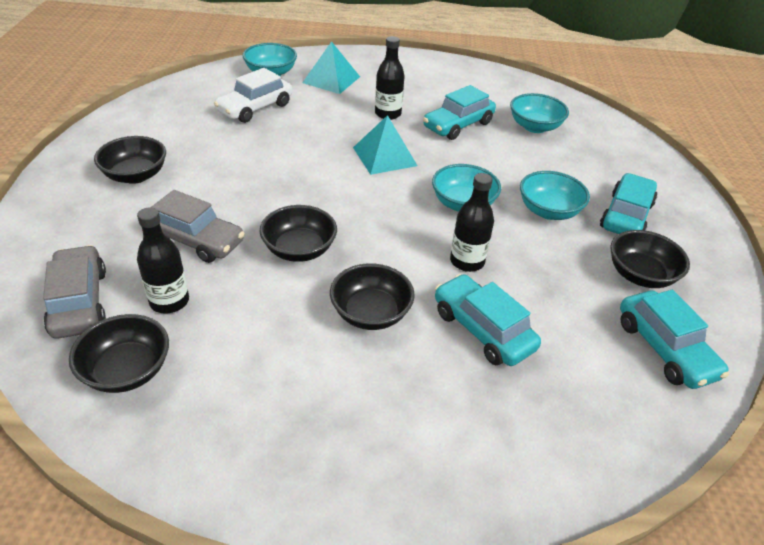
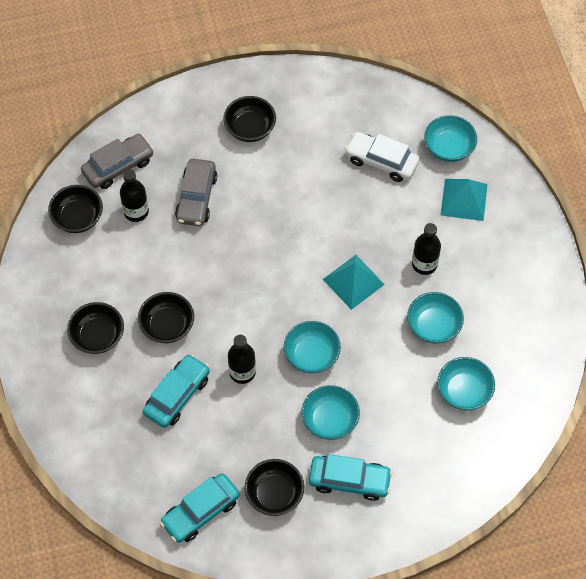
camera: 75 degrees right, 20 degrees up
(299, 250) = (212, 263): black bowl -> black bowl (98, 336)
(458, 125) = (433, 326): turquoise car -> turquoise bowl

